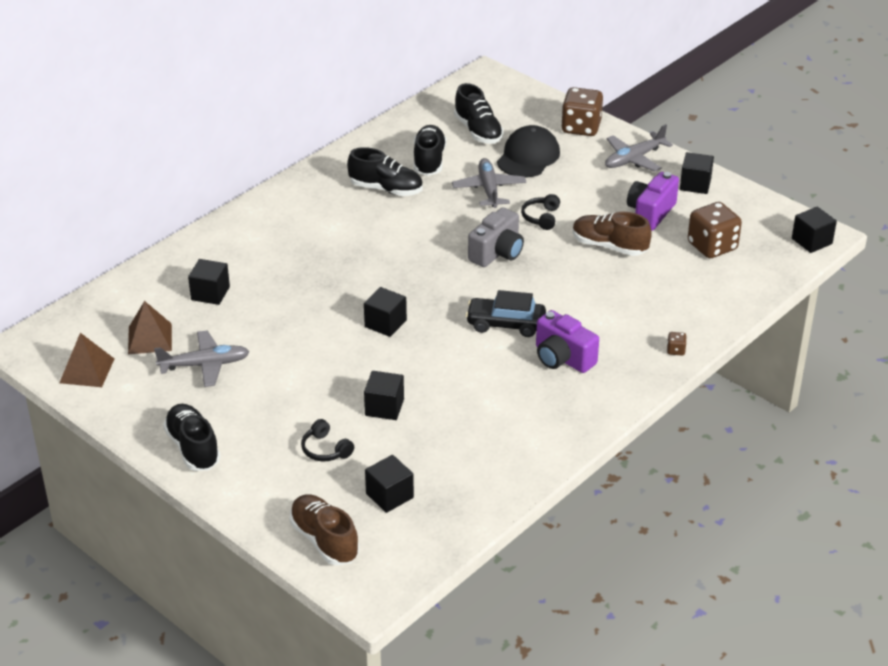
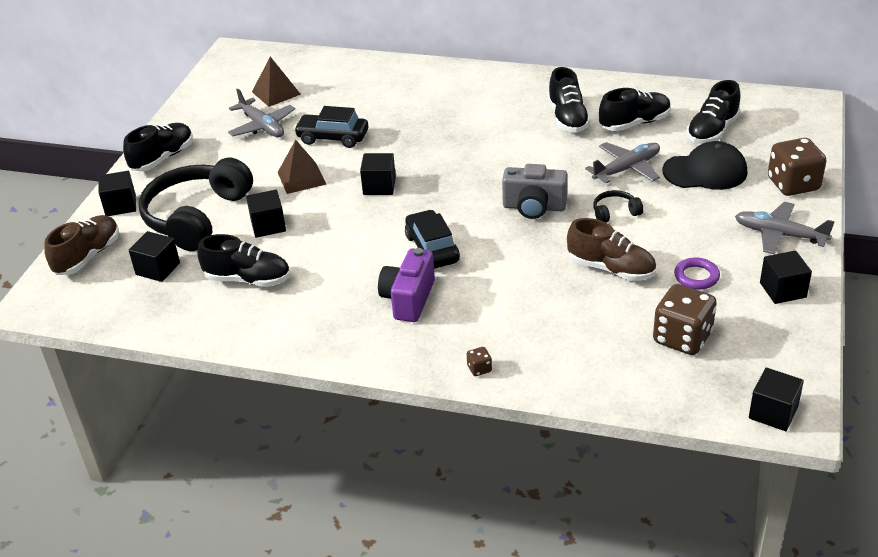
camera: 65 degrees right, 0 degrees up
(87, 370) = (221, 84): brown pyramid -> brown pyramid (301, 178)
(210, 293) = (350, 95): black cube -> black cube (120, 205)
(276, 326) = (333, 138): none -> black car
(325, 449) = (196, 217): black headphones -> black headphones, size x2.42
(457, 441) = (248, 279): none -> black shoe
(609, 246) = (611, 269): brown shoe -> brown shoe turned 120 degrees clockwise
(650, 213) = (696, 276): purple camera -> purple ring

